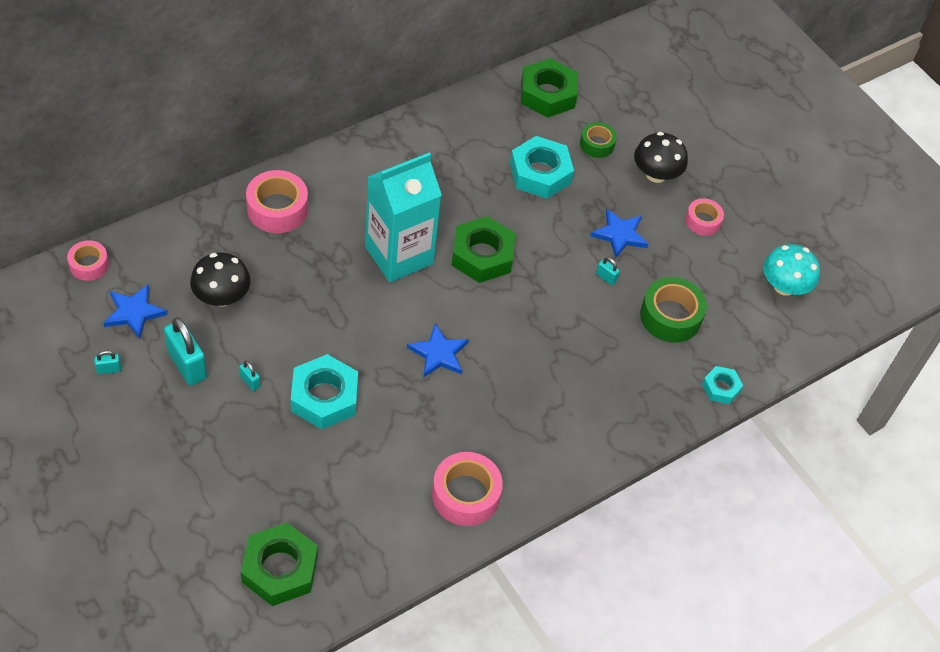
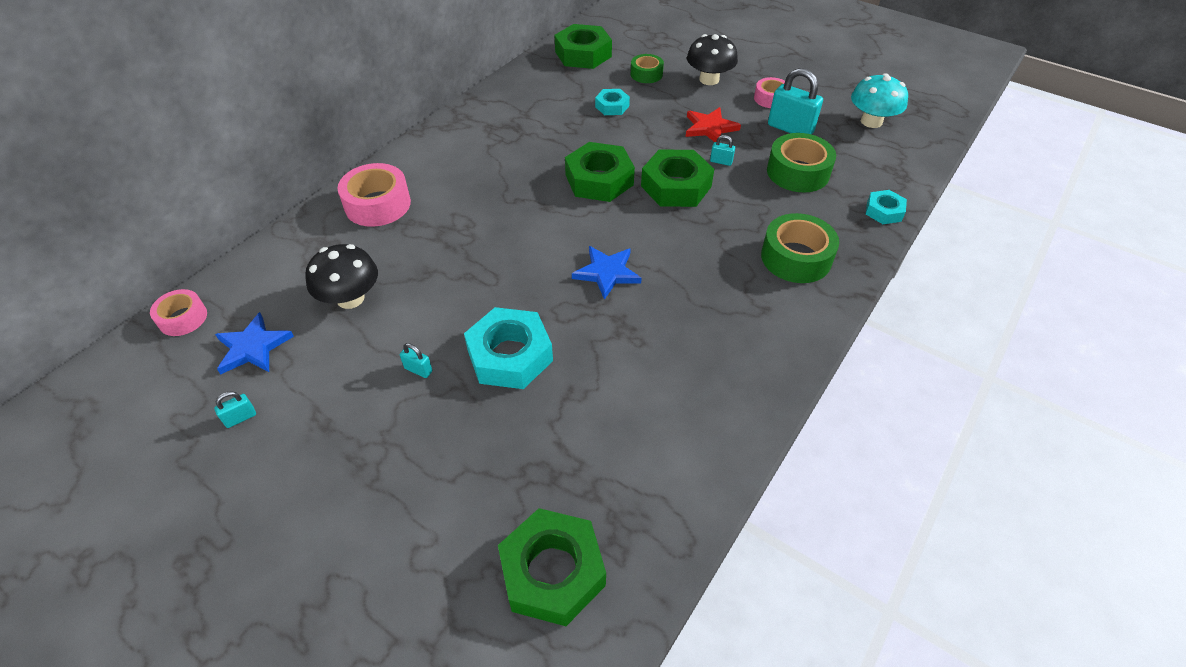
camera: 15 degrees left, 5 degrees down
(187, 365) = (336, 379): turquoise padlock -> turquoise padlock (790, 129)
(399, 255) = (520, 204): turquoise carton -> none
(465, 495) = (717, 396): pink tape -> none
(540, 173) = (612, 106): turquoise nut -> turquoise nut, size x0.55
(548, 289) = (676, 186): none -> green nut
(608, 402) = (796, 258): none -> green tape
(619, 234) = (710, 128): blue star -> red star

